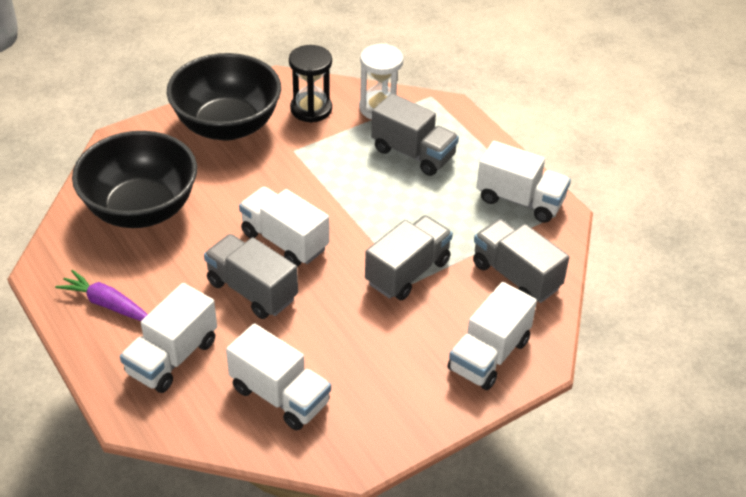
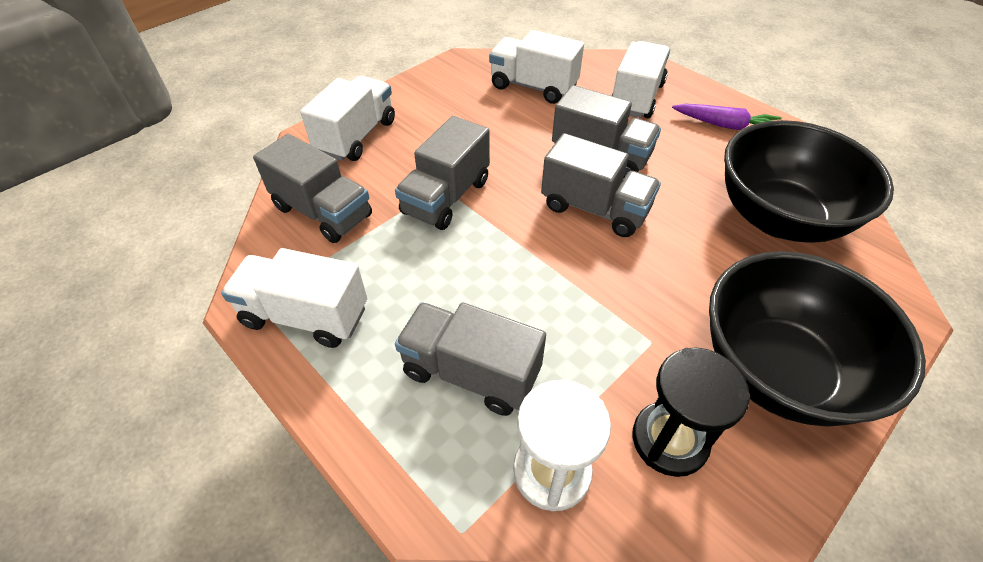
camera: 170 degrees right, 5 degrees up
(284, 241) = (595, 208): white truck -> grey truck

